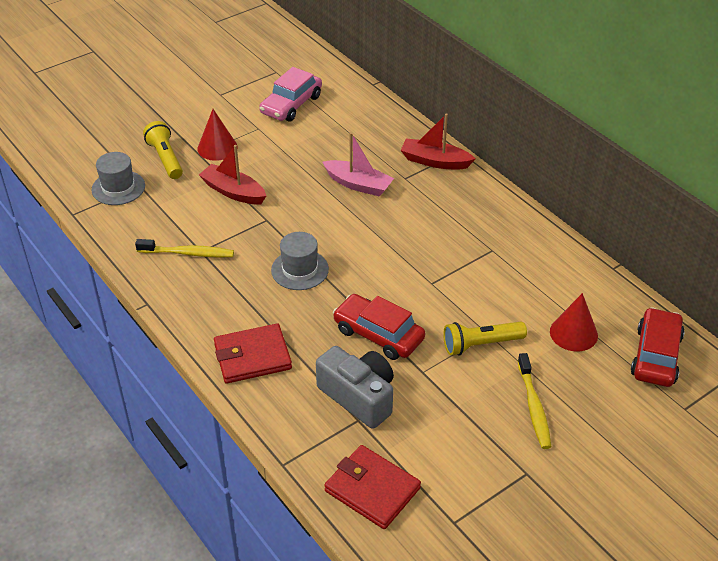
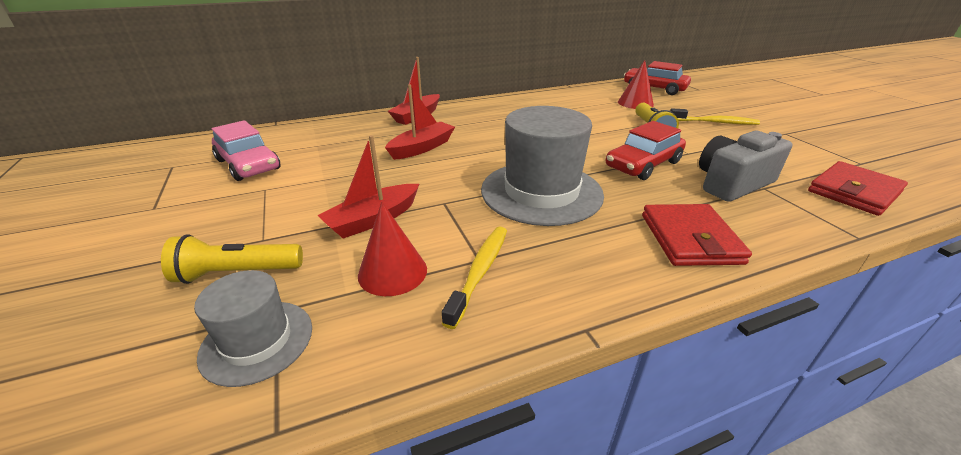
camera: 75 degrees left, 10 degrees down
(217, 148) = (267, 222): red cone -> red cone (392, 272)
(300, 270) = (541, 192): grey hat -> grey hat, size x1.81
(358, 184) = (422, 148): pink boat -> red boat

